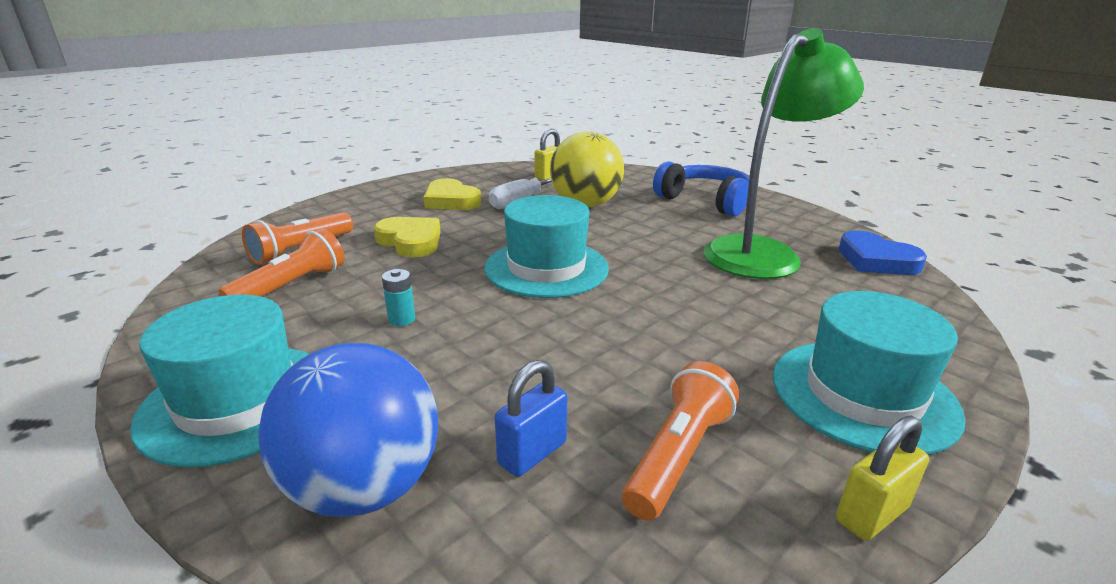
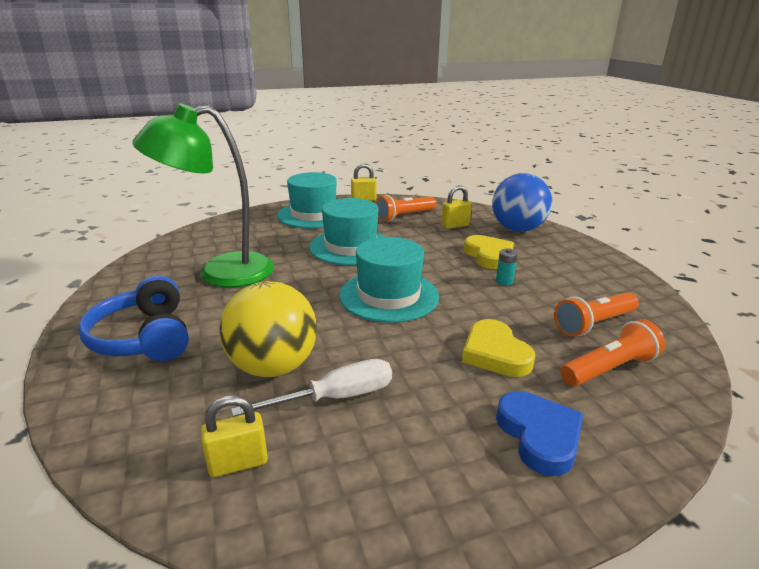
camera: 155 degrees left, 0 degrees up
(237, 402) = (583, 261): turquoise hat -> turquoise hat (351, 247)
(451, 200) = (432, 427): yellow heart -> yellow heart (488, 256)
(532, 453) = (455, 225): blue padlock -> yellow padlock
(876, 260) = (166, 252): blue heart -> blue heart (539, 435)

